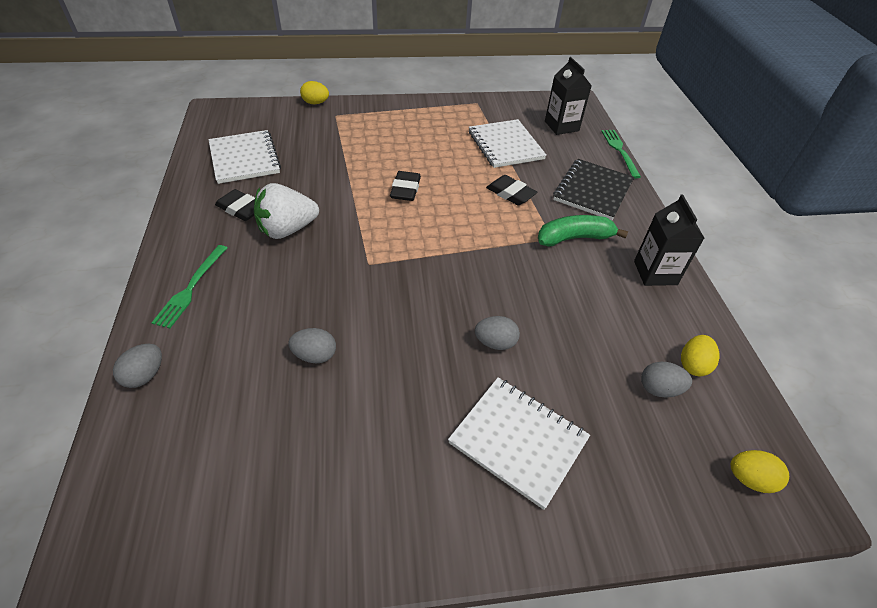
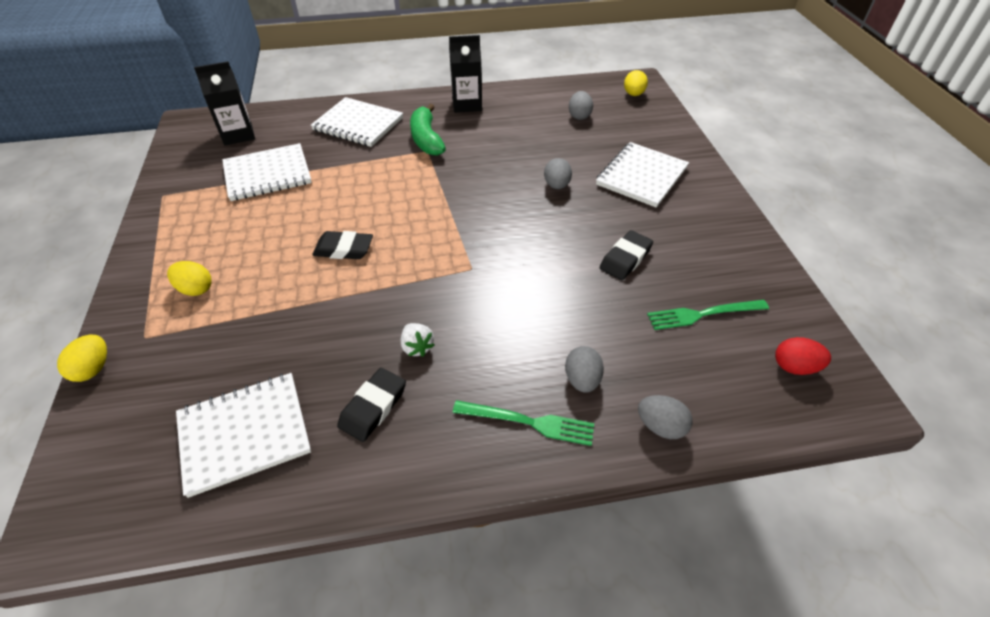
camera: 90 degrees left, 0 degrees up
(153, 527) = (794, 367): none -> red egg
(287, 229) = (417, 347): white strawberry -> white strawberry, size x0.50
(315, 355) = (598, 293): grey egg -> grey egg (582, 380)
(510, 193) = (358, 173): black eraser -> black eraser (625, 259)
(593, 191) = (358, 124): black notebook -> white notebook
(620, 151) = (294, 104): green fork -> green fork (703, 314)
(693, 365) = (555, 101): yellow egg -> yellow egg (196, 289)

